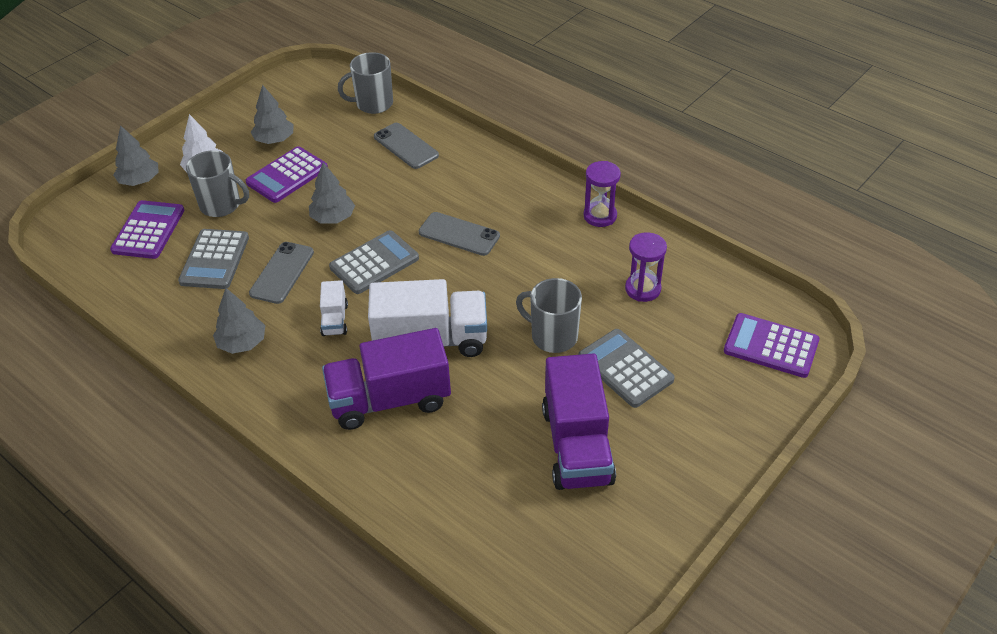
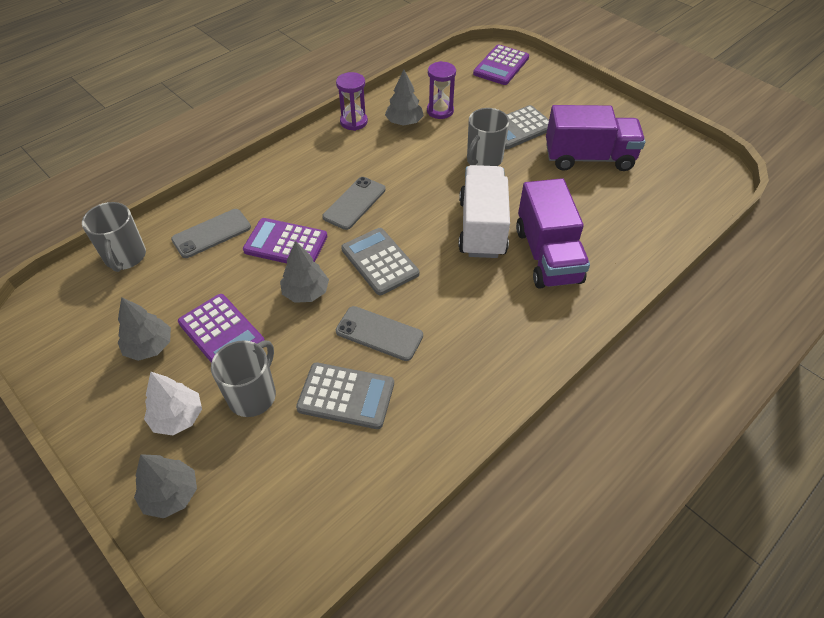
camera: 85 degrees left, 5 degrees up
(148, 230) = (276, 472): purple calculator -> purple calculator (285, 244)
(242, 343) = (474, 364): grey tree -> grey tree (404, 122)
(335, 319) = (450, 291): white truck -> none

